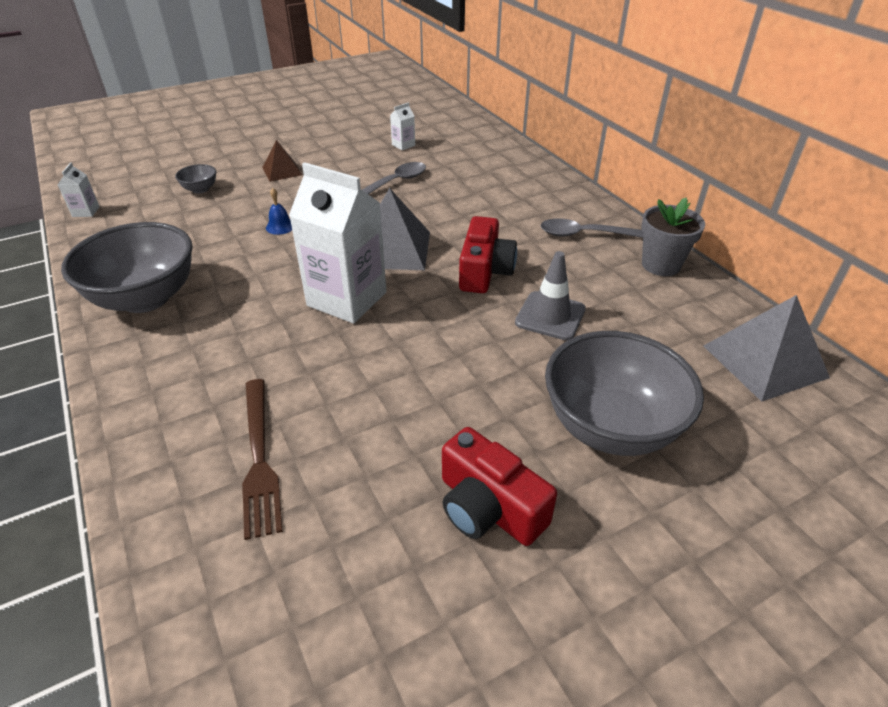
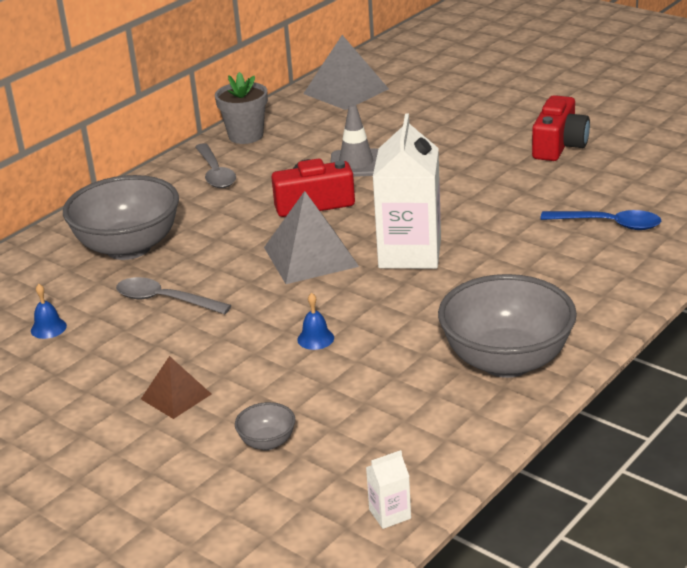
camera: 110 degrees left, 10 degrees down
(259, 458) = (609, 224): brown fork -> blue spoon
(403, 145) = (48, 328): white carton -> blue bell
(610, 426) = (457, 125): grey bowl -> grey bowl (128, 247)

